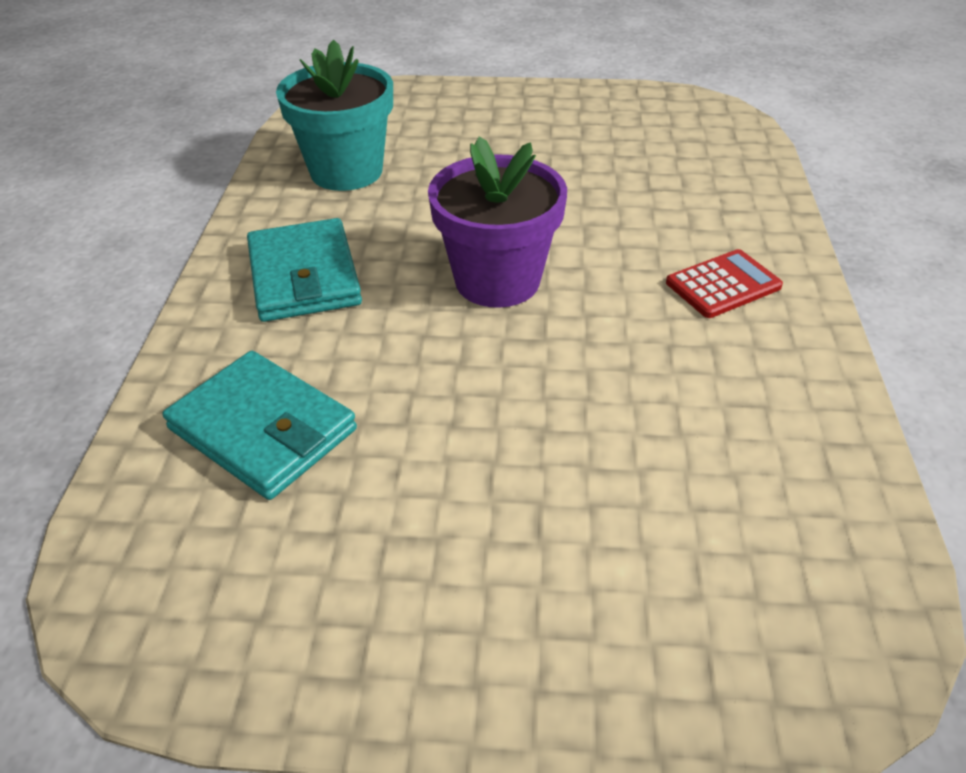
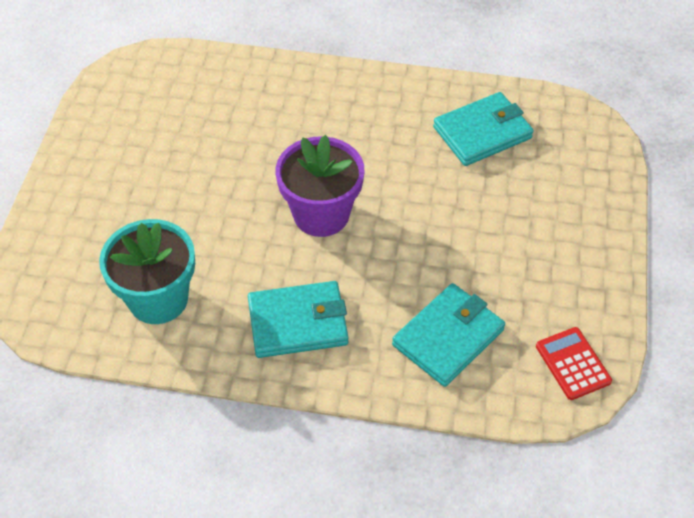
camera: 85 degrees left, 10 degrees up
(723, 285) = (343, 108): red calculator -> red calculator (573, 364)
(740, 460) = (482, 132): none -> turquoise wallet

